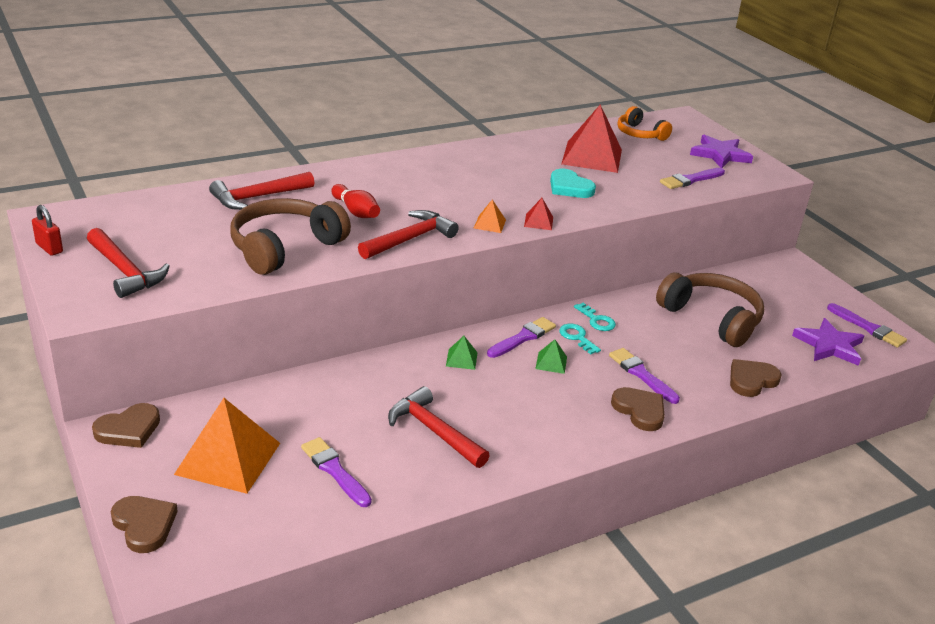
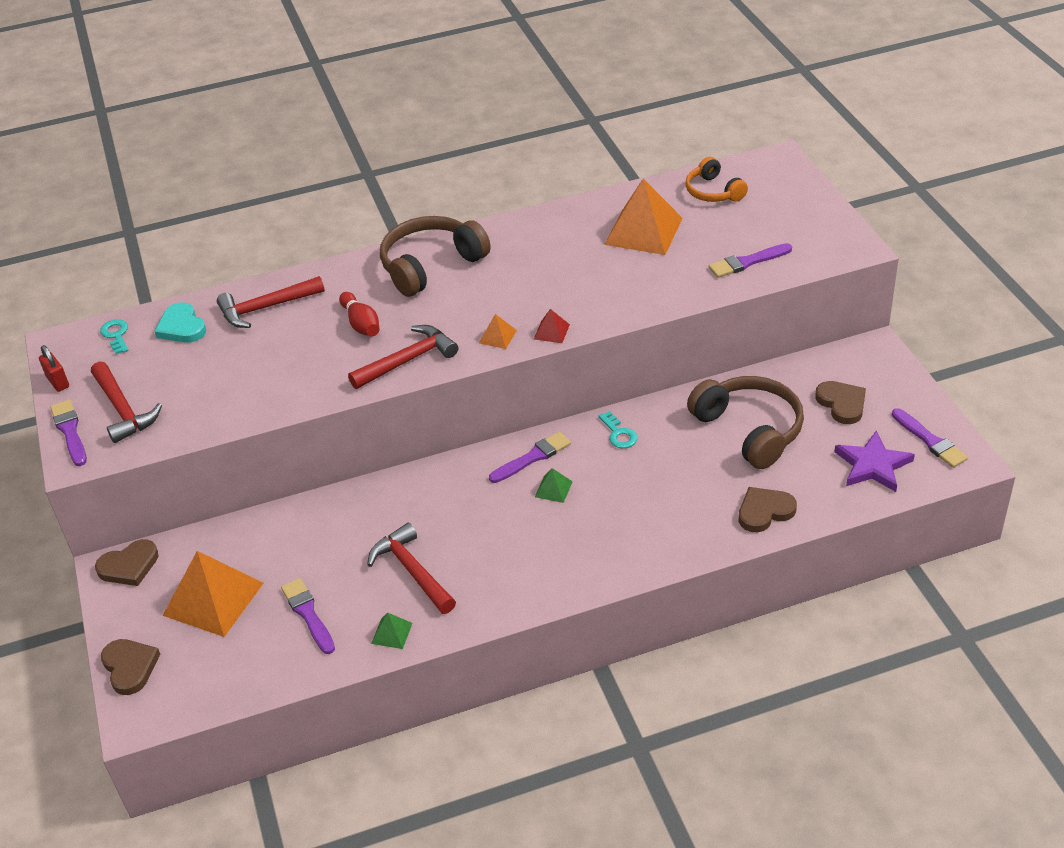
camera: 15 degrees right, 10 degrees up
(285, 247) = (279, 375): brown headphones -> brown headphones (431, 265)
(461, 359) = (461, 485): green pyramid -> green pyramid (391, 633)
(569, 187) = (602, 280): turquoise heart -> turquoise heart (182, 327)
(577, 337) = (590, 457): turquoise key -> turquoise key (116, 335)
(592, 156) = (643, 231): red pyramid -> orange pyramid
(640, 411) = (629, 549): brown heart -> brown heart (842, 404)
(641, 374) = (645, 504): purple brush -> purple brush (70, 431)
(720, 154) = (798, 220): purple star -> none

